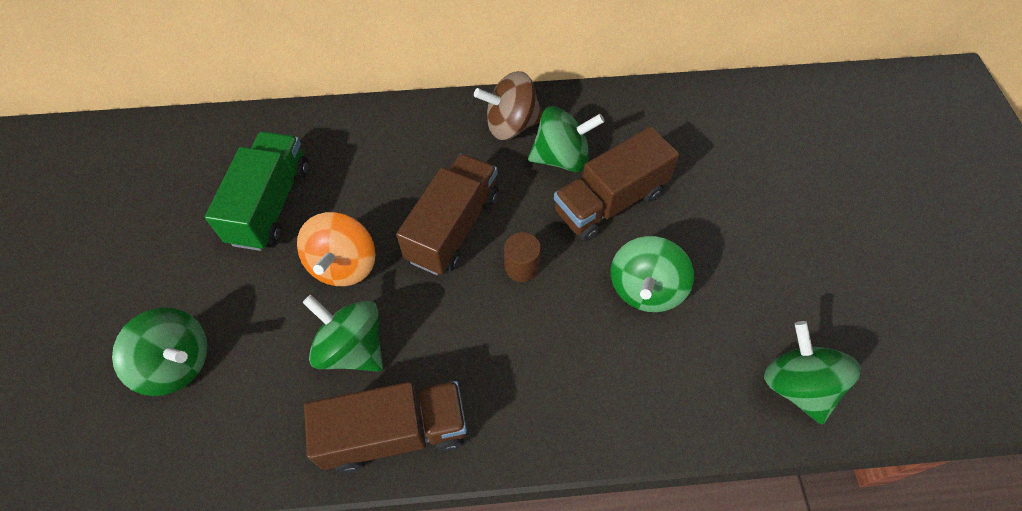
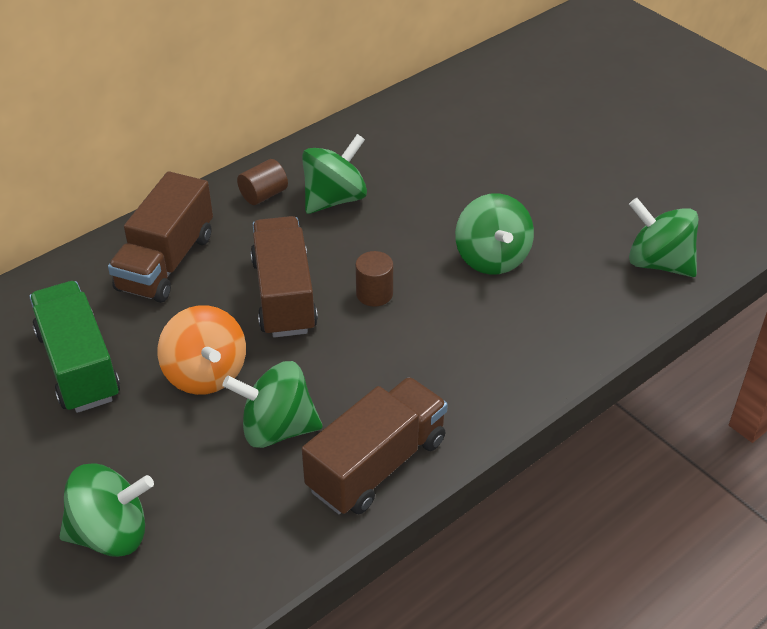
camera: 35 degrees left, 15 degrees down
(511, 125) = (263, 195): brown spinning top -> brown cylinder
(610, 202) = (407, 212): brown truck -> brown truck (166, 262)

